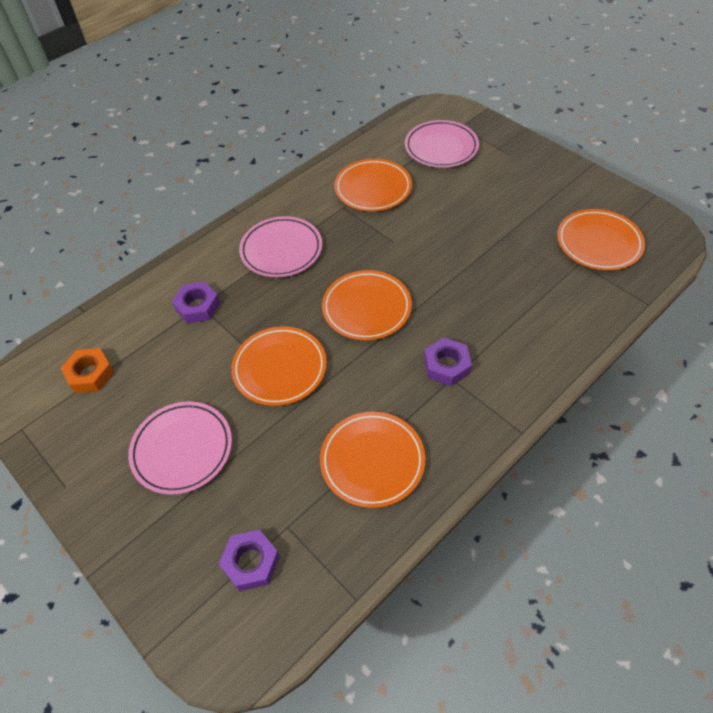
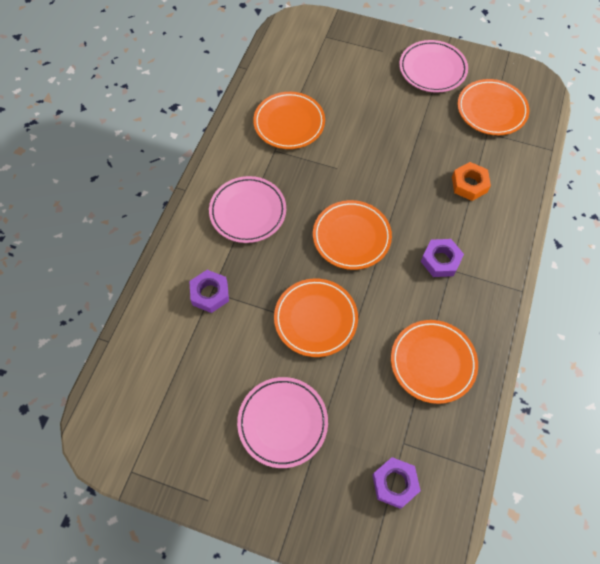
camera: 30 degrees left, 10 degrees up
(90, 374) = (157, 395): orange nut -> orange nut (469, 184)
(441, 147) = (322, 62): pink plate -> pink plate (432, 69)

